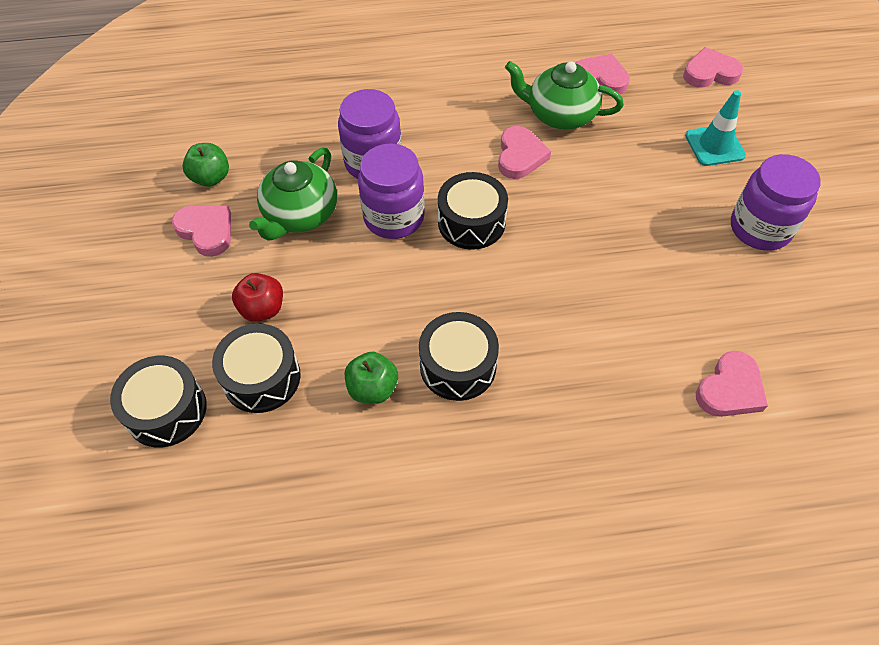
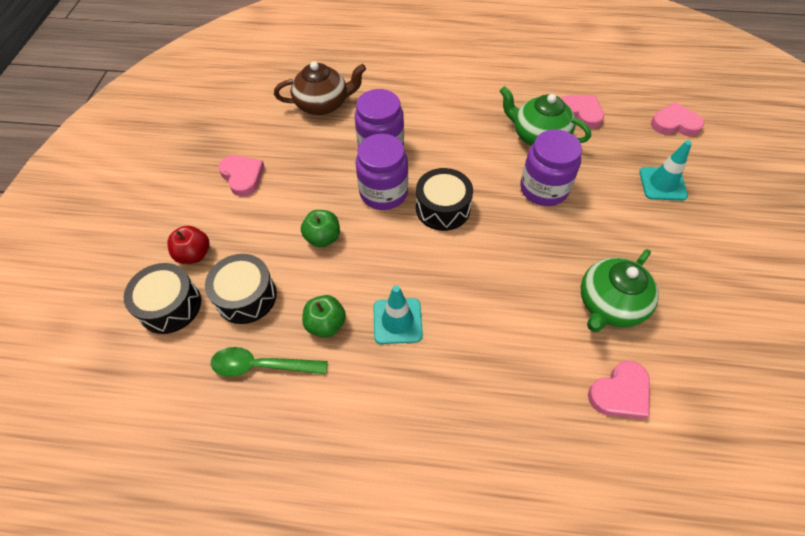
camera: 15 degrees right, 0 degrees up
(211, 178) = (258, 138): green apple -> green apple (323, 238)
(262, 309) = (264, 244): red apple -> red apple (194, 254)
(282, 120) = (323, 104): none -> brown teapot
(300, 215) = (314, 177): green teapot -> green teapot (609, 304)
(309, 455) = (262, 365): none -> green spoon
(458, 366) = (397, 321): black drum -> turquoise traffic cone
(520, 156) = (497, 163): pink heart -> none
(760, 228) = (684, 260): purple jar -> purple jar (543, 189)

